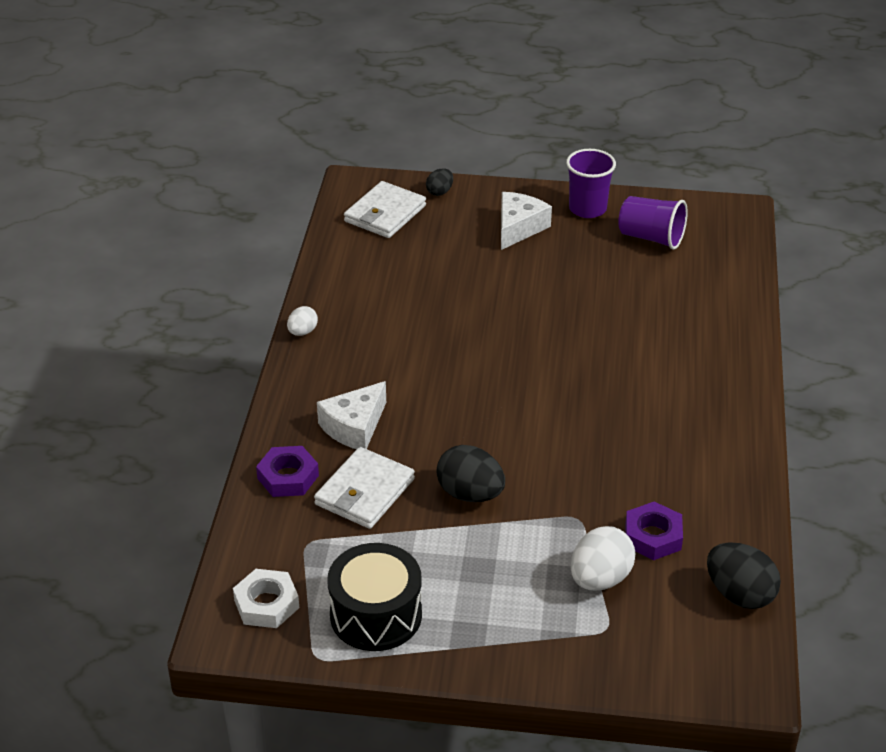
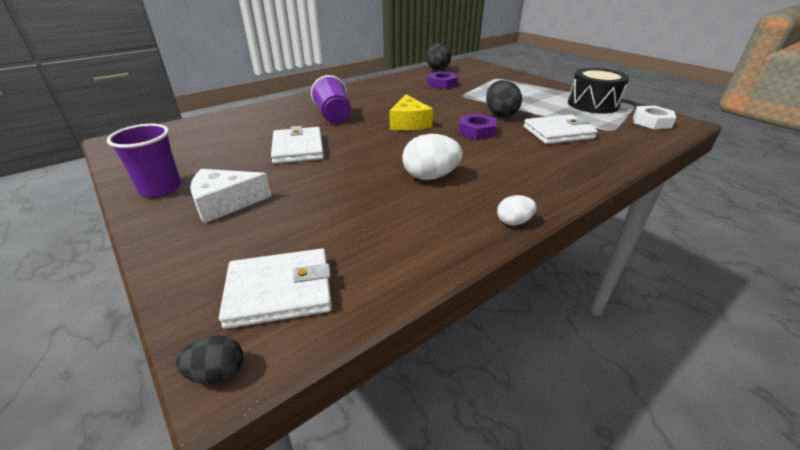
camera: 135 degrees left, 5 degrees down
(288, 477) = (604, 153): purple nut -> purple nut (476, 131)
(354, 427) = (534, 155): white cheese -> none
(439, 192) = (192, 279): black egg -> black egg (217, 373)
(545, 402) = (409, 123): none -> yellow cheese
(578, 298) = (298, 148): none -> white wallet
(600, 579) = (480, 84): white egg -> white egg (430, 176)
(651, 238) = (187, 153): purple cup -> purple cup (334, 116)

